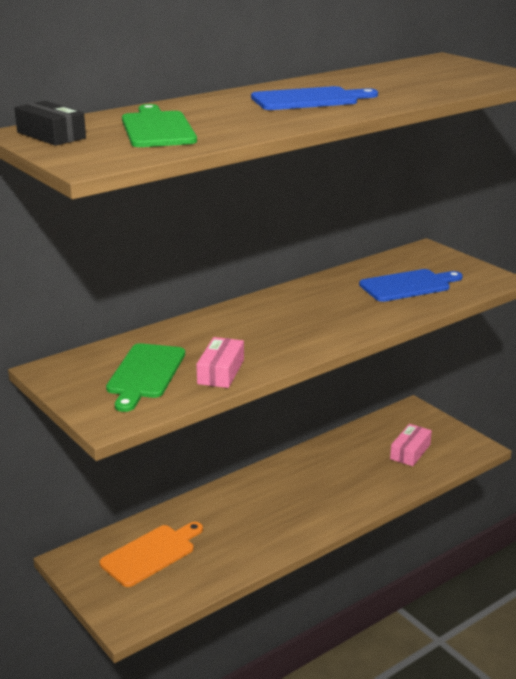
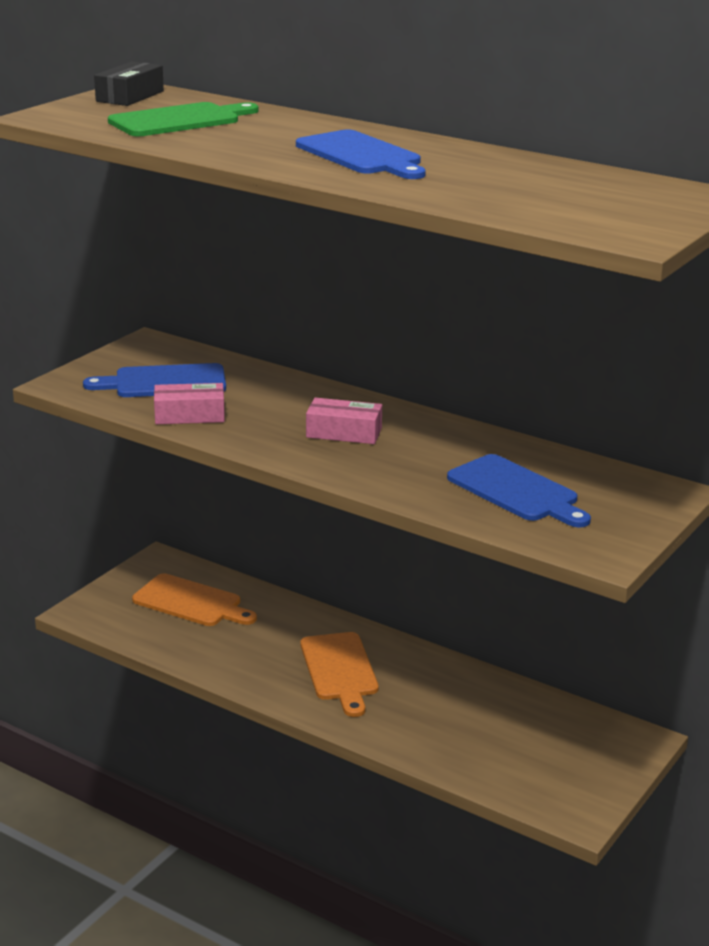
camera: 70 degrees right, 0 degrees up
(145, 374) = (164, 382): green cutting board -> blue cutting board
(287, 500) = (339, 670): none -> orange cutting board
(410, 452) = (519, 752): pink box -> pink box (344, 433)

